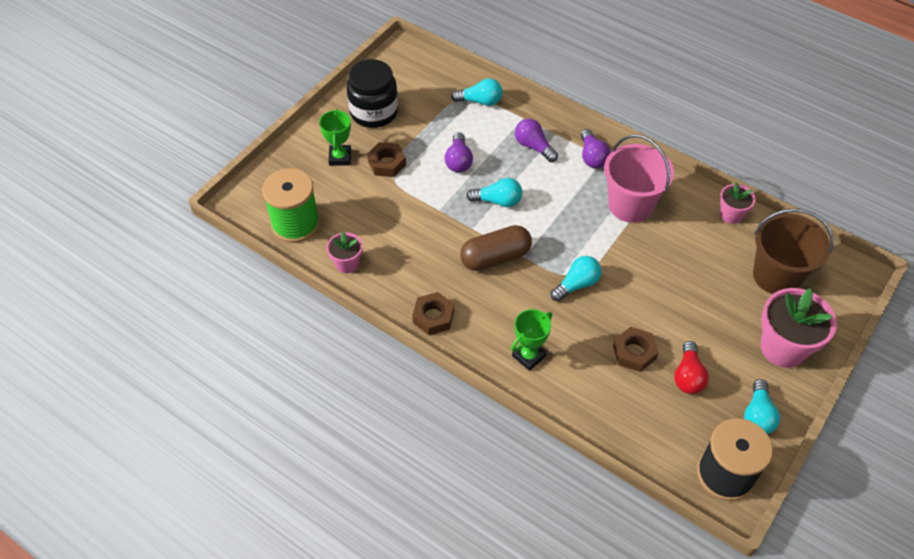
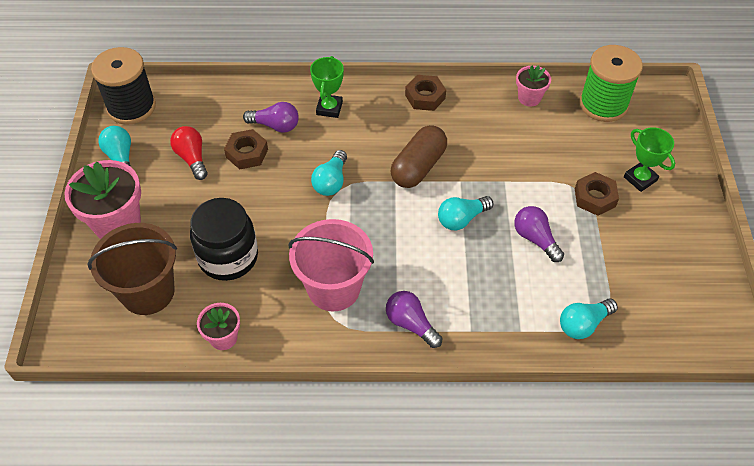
camera: 145 degrees right, 0 degrees up
(374, 112) = (667, 243): black jar -> black jar (228, 257)
(534, 147) = (479, 300): purple light bulb -> purple light bulb (275, 125)

